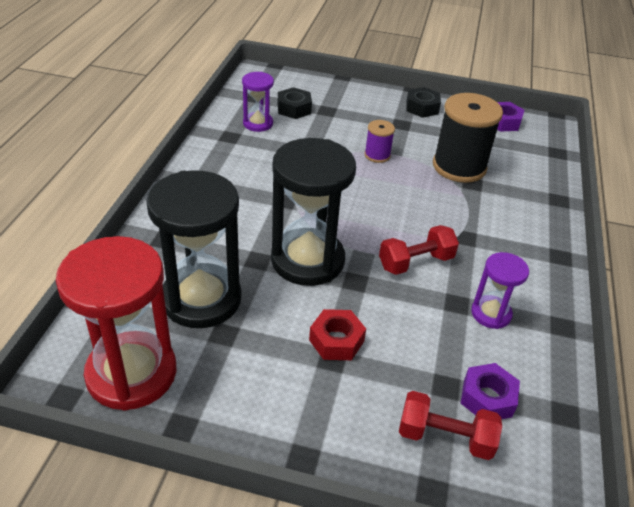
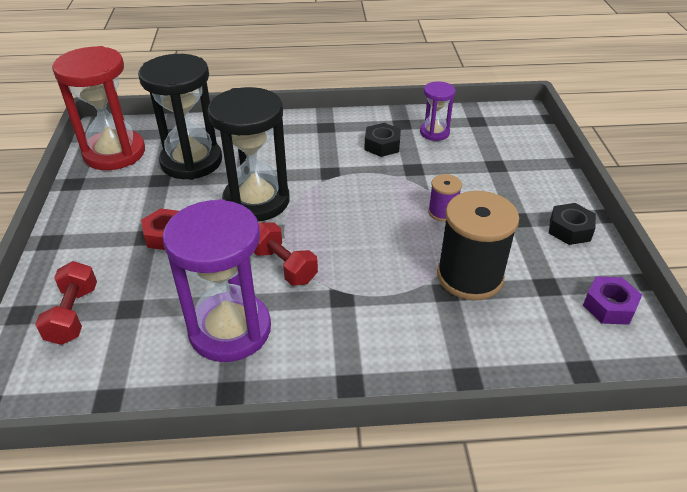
camera: 75 degrees right, 0 degrees up
(294, 108) = (479, 146): black nut -> black nut (382, 145)
(487, 398) = (119, 338): purple nut -> none
(491, 313) = (230, 330): purple hourglass -> purple hourglass, size x1.94

